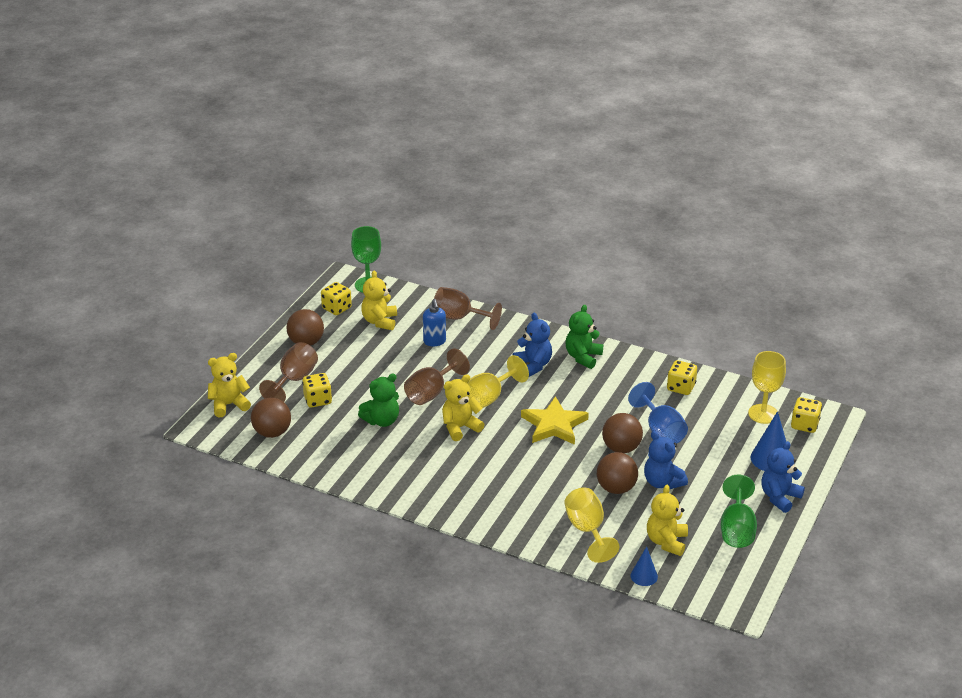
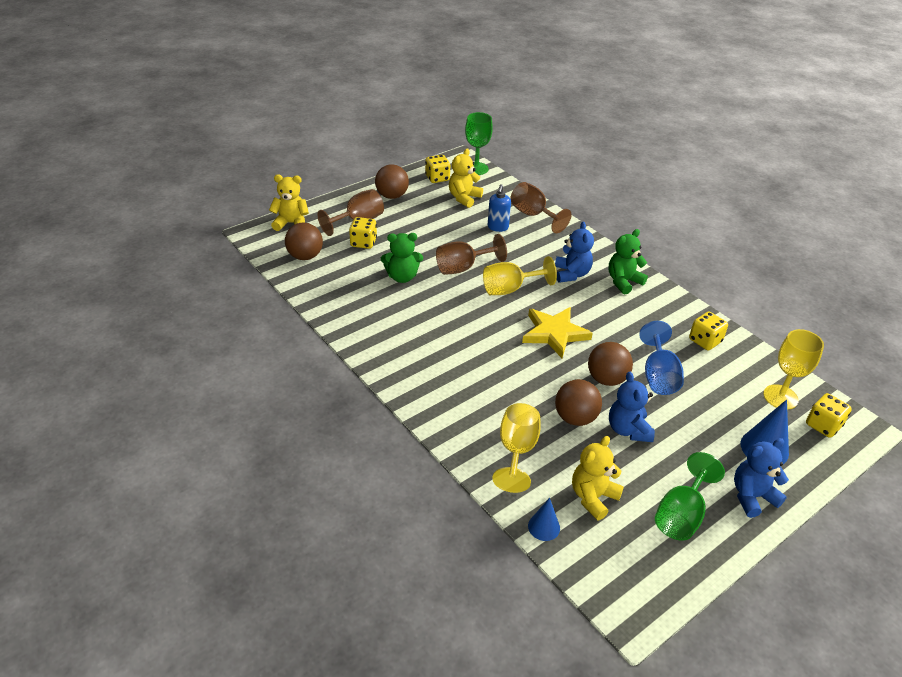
camera: 25 degrees right, 5 degrees up
(460, 427) = (465, 306): yellow teddy bear -> none

